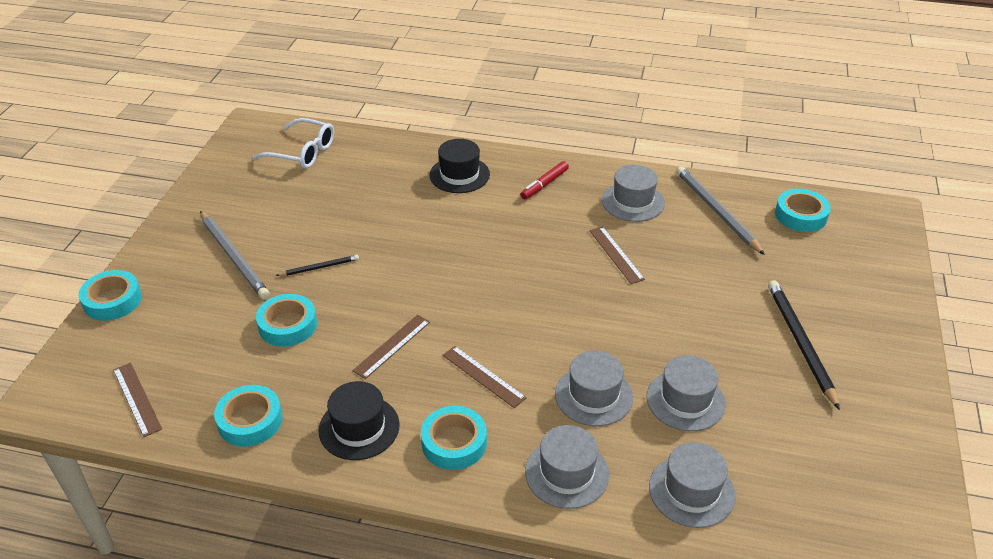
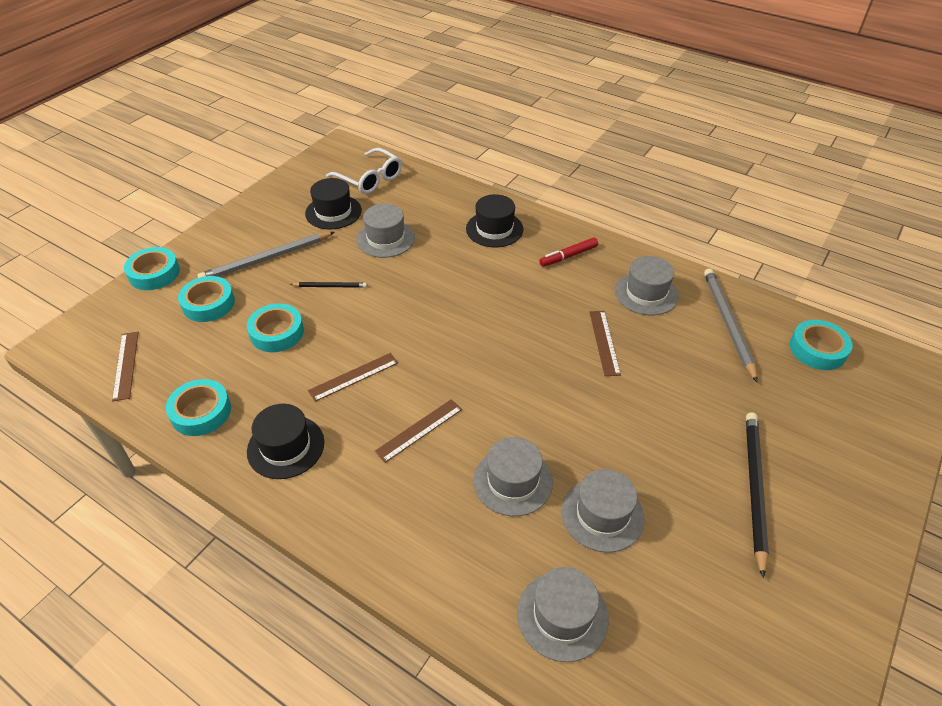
camera: 20 degrees right, 5 degrees up
(234, 257) = (266, 259): grey pencil -> grey pencil turned 75 degrees clockwise
(281, 194) = (333, 212): none -> black hat
(454, 443) = (360, 488): turquoise tape -> turquoise tape (208, 304)
(483, 376) = (419, 430): brown ruler -> brown ruler turned 75 degrees clockwise
(567, 473) = (448, 554): grey hat -> grey hat (385, 239)

